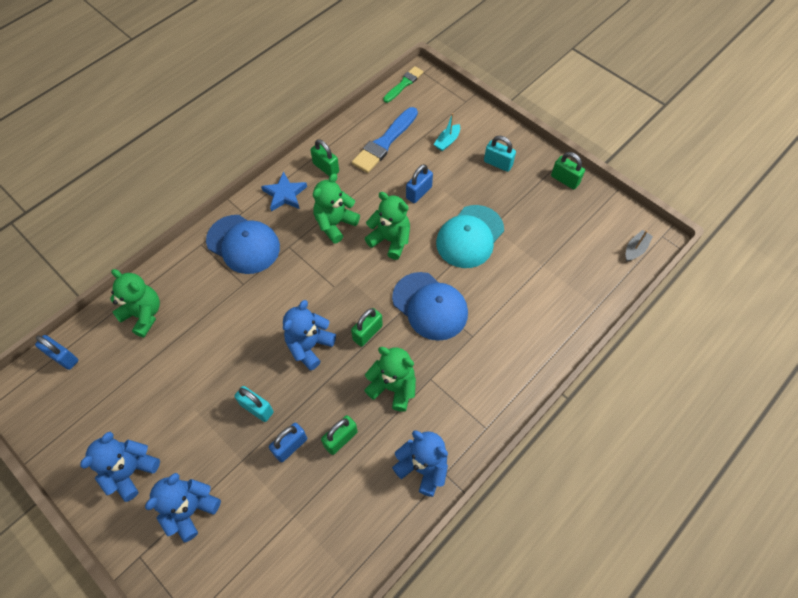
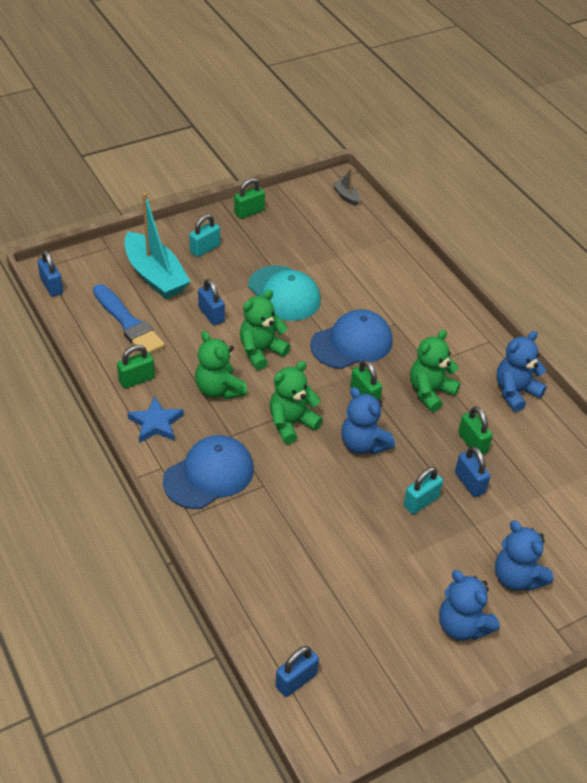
camera: 75 degrees left, 15 degrees down
(143, 314) = (267, 587): green teddy bear -> green teddy bear (291, 423)
(404, 84) = (52, 286): green brush -> blue padlock
(447, 141) = (155, 276): turquoise boat -> turquoise boat, size x2.31

